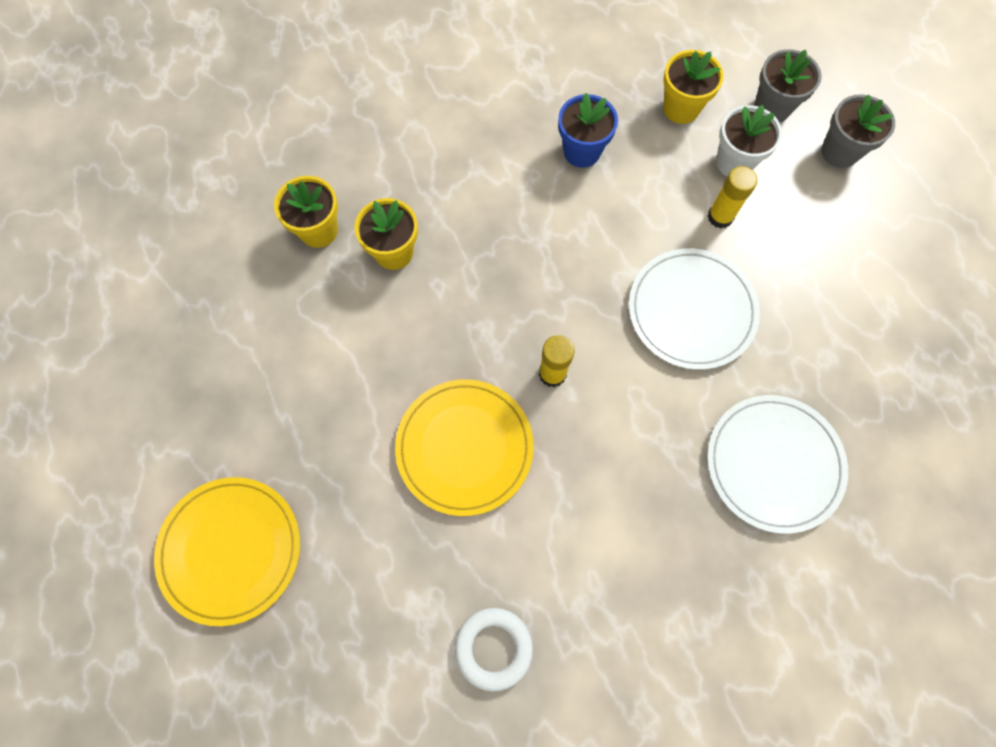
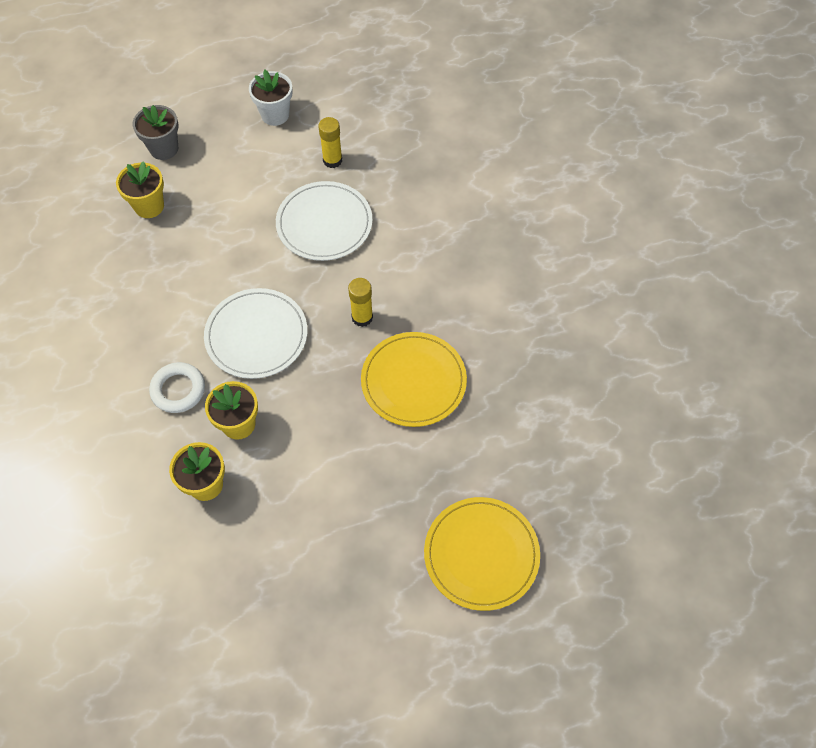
camera: 85 degrees left, 10 degrees down
(493, 648) = (558, 372): white ring -> white ring (178, 390)
(582, 151) = (173, 278): blue flower pot -> none
(720, 216) = (251, 195): yellow glue stick -> yellow glue stick (332, 160)
(734, 162) = (206, 179): white flower pot -> white flower pot (275, 115)
(774, 464) = (443, 193): white plate -> white plate (256, 335)
(839, 152) = (212, 115): grey flower pot -> none

